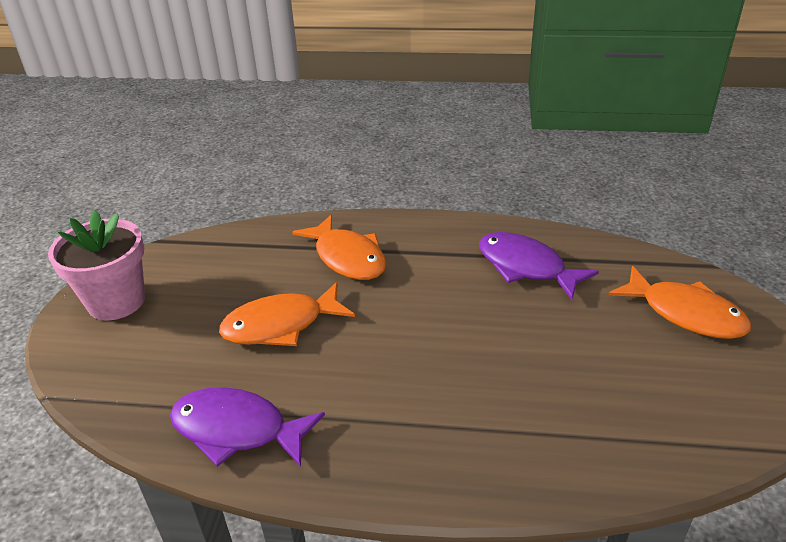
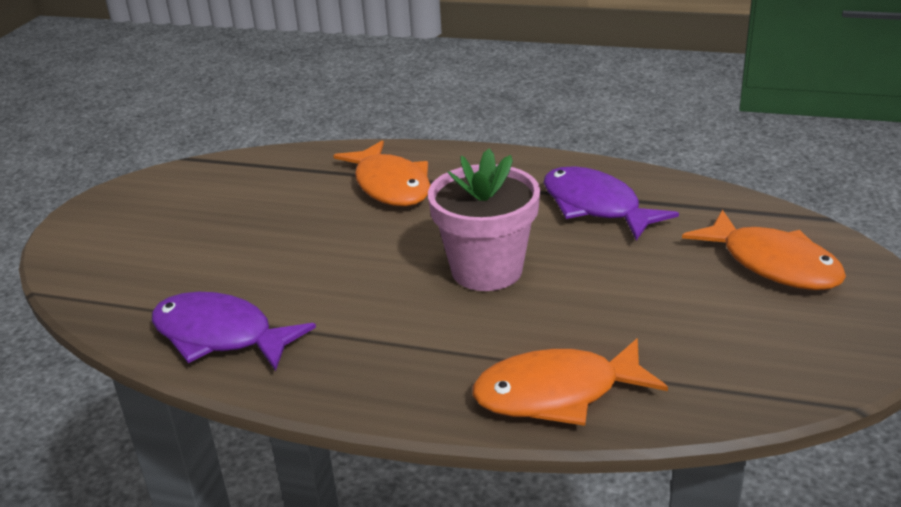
camera: 10 degrees right, 5 degrees down
(116, 301) = (126, 212): pink flower pot -> pink flower pot (487, 270)
(281, 325) = (295, 245): orange fish -> orange fish (557, 393)

